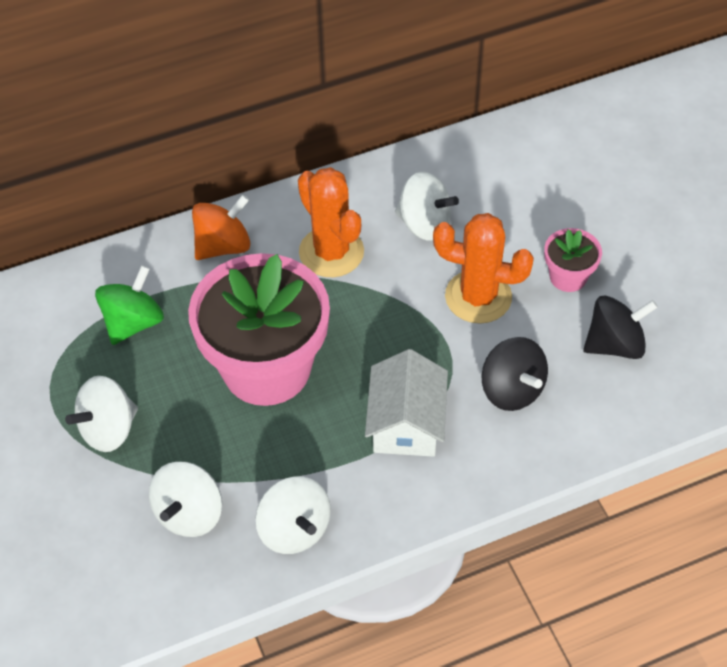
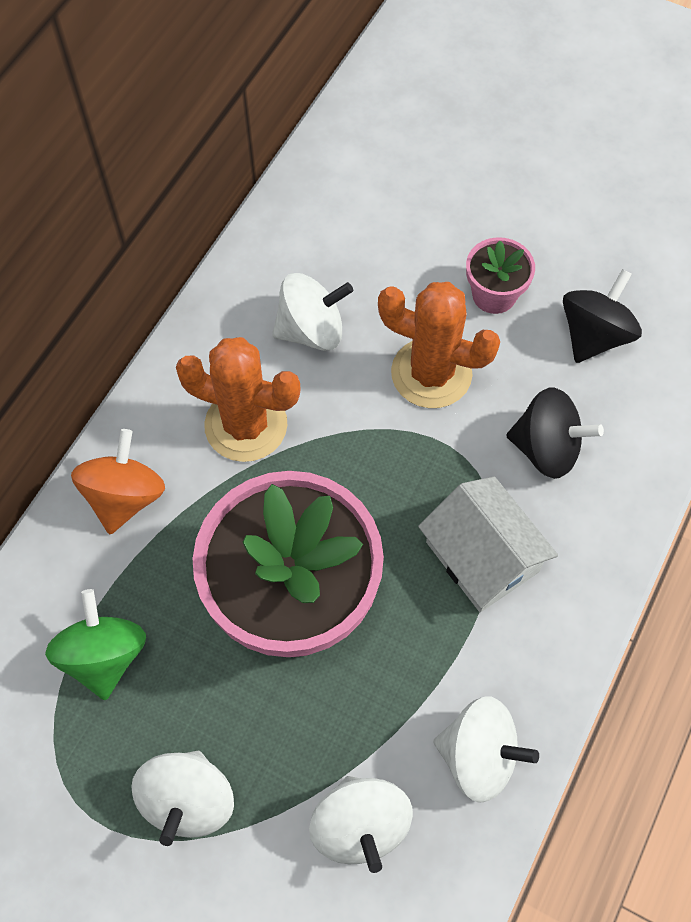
camera: 40 degrees left, 10 degrees up
(478, 297) = (431, 373): orange cactus -> orange cactus turned 45 degrees clockwise

